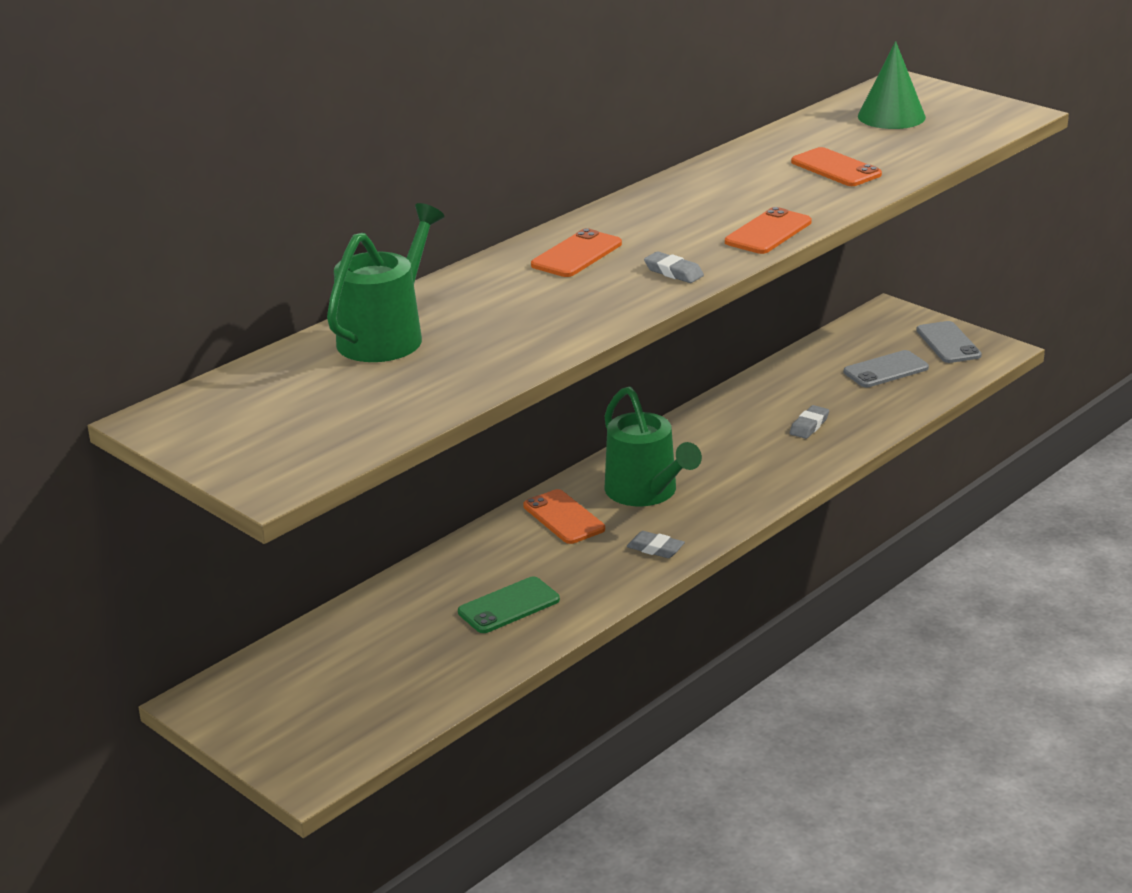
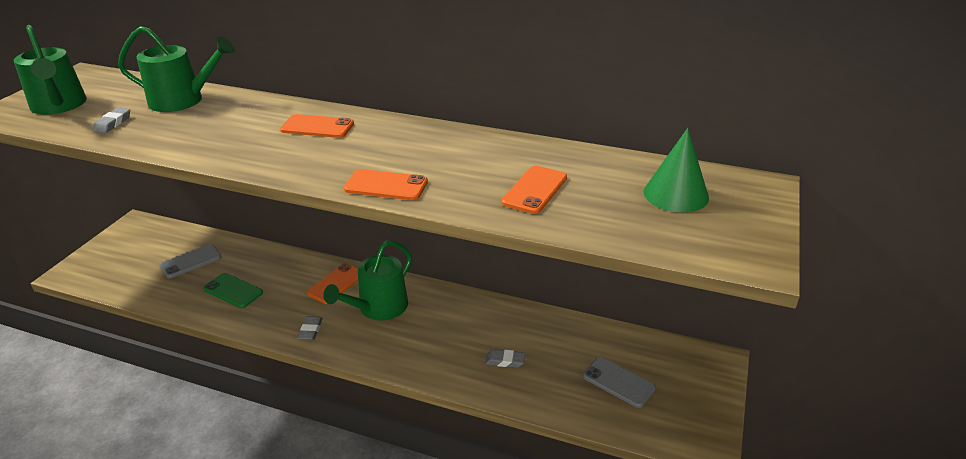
camera: 65 degrees right, 5 degrees up
(296, 431) = (59, 106): none -> green watering can
(673, 272) = (298, 164): grey eraser -> grey eraser (113, 123)
(948, 343) = (693, 410): grey phone -> grey phone (191, 261)

